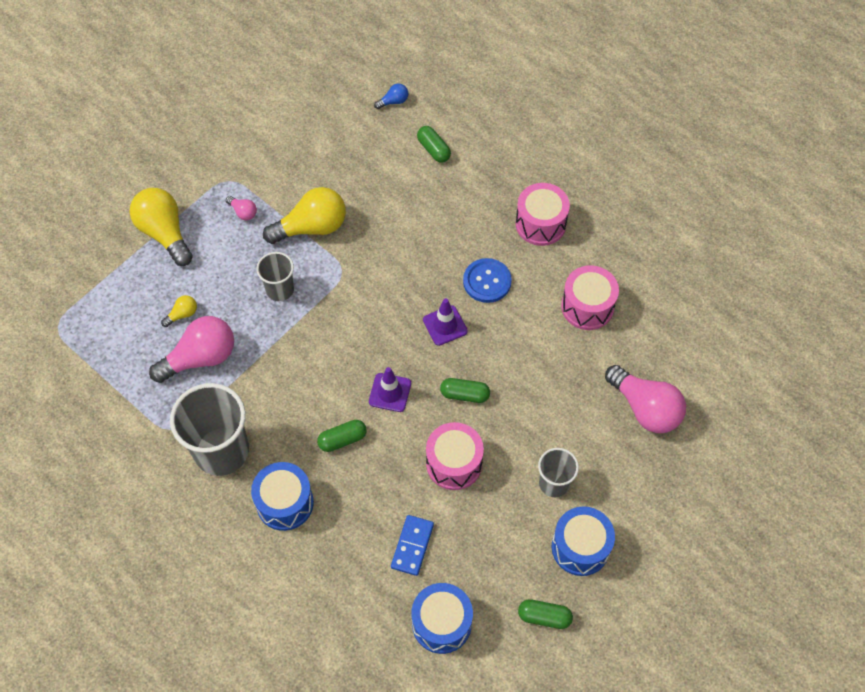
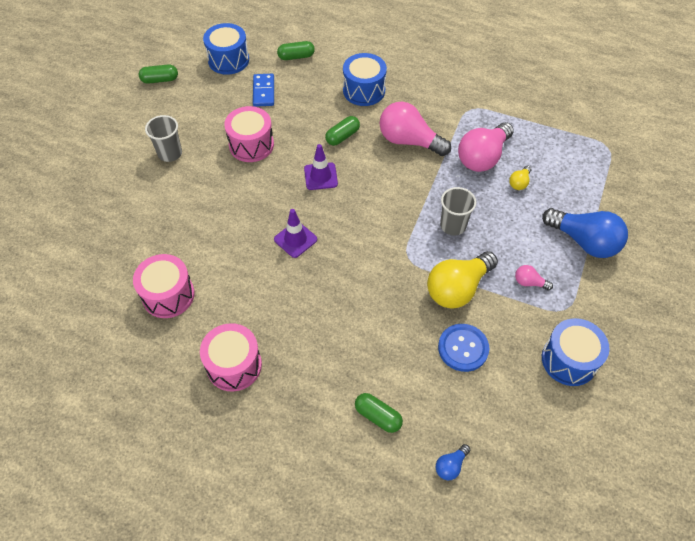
camera: 160 degrees right, 5 degrees down
(164, 233) = (584, 241): yellow light bulb -> blue light bulb
(221, 451) = (426, 106): grey cup -> none
(465, 394) = (259, 192): green capsule -> green capsule (296, 57)
(487, 281) = (270, 289): blue button -> blue button (463, 348)
(580, 547) = (142, 121): blue drum -> blue drum (569, 360)
(645, 408) = (102, 225): pink light bulb -> pink light bulb (409, 141)

